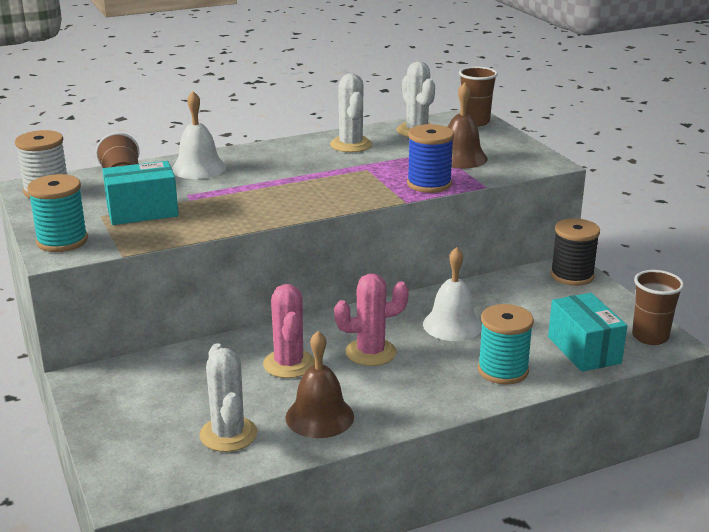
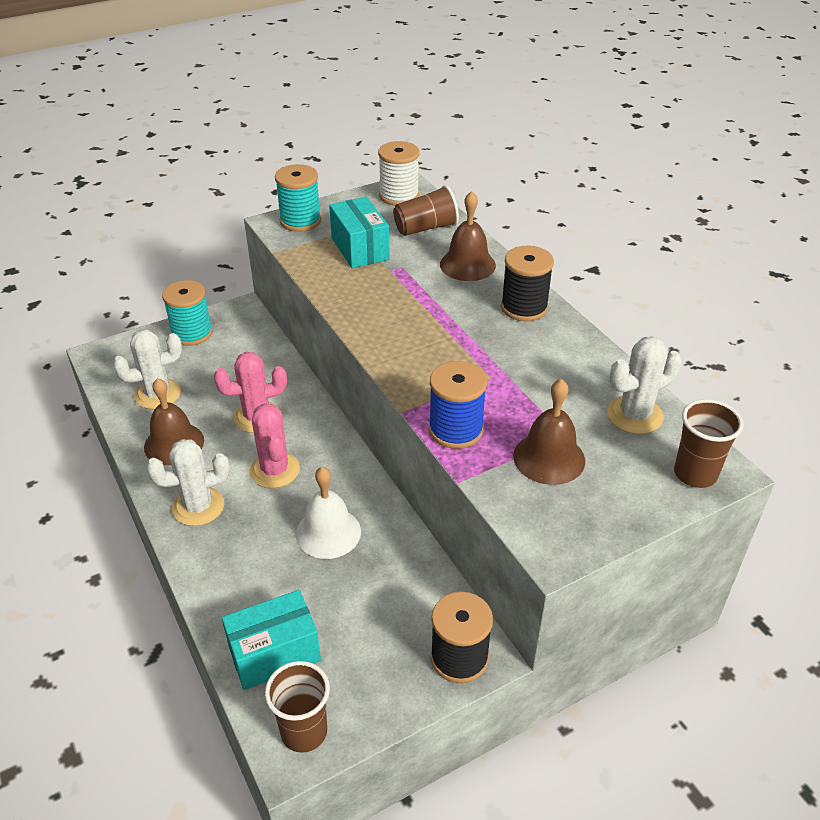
camera: 85 degrees right, 15 degrees up
(198, 168) = (467, 265): white bell -> brown bell
(275, 152) = (524, 307): none -> black spool
(351, 145) = (564, 361): white cactus -> white cactus (198, 506)
(503, 370) = (236, 574): turquoise spool -> turquoise spool (192, 333)

